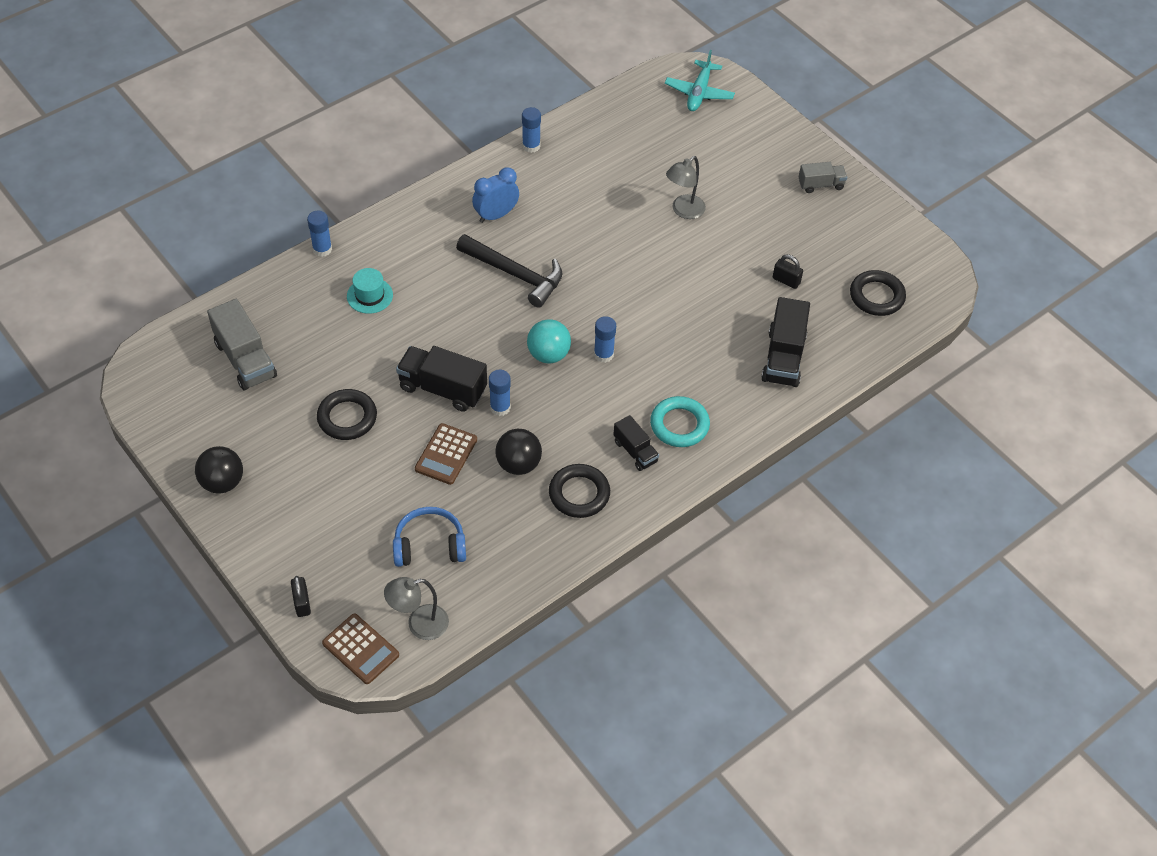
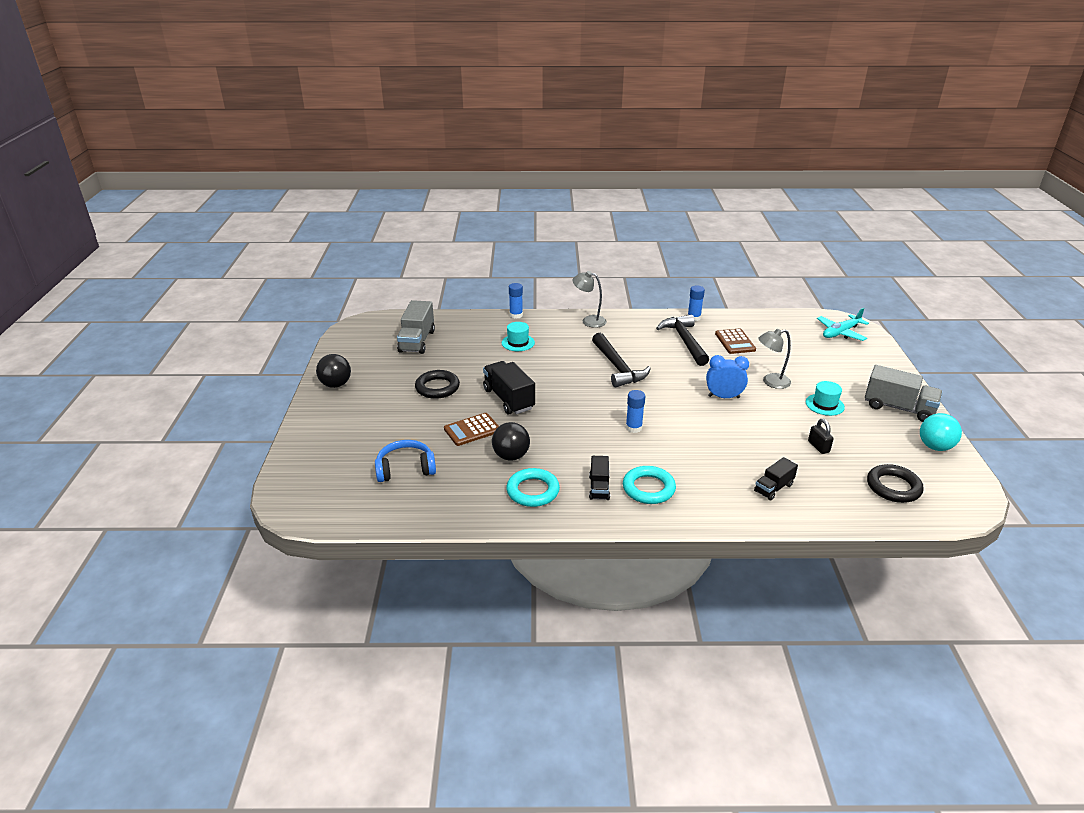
camera: 40 degrees right, 20 degrees down
(302, 603) = (299, 458): black padlock -> none
(360, 649) = (298, 499): brown calculator -> brown calculator (735, 342)
(419, 624) = (347, 505): grey lamp -> grey lamp (589, 321)
(429, 545) = (405, 469): blue headphones -> blue headphones turned 45 degrees counterclockwise
(496, 215) = (636, 338): blue clock -> blue clock (723, 397)
(500, 407) = (533, 423): blue glue stick -> none
(548, 354) = (595, 412): turquoise ball -> turquoise ball (935, 447)
(552, 192) = (684, 341): none -> black hammer
(579, 494) = (533, 491): black ring -> turquoise ring
(754, 217) = (824, 404): none -> turquoise hat
(783, 357) = (773, 488): black truck -> black truck, size x0.59
(821, 185) = (898, 408): grey truck -> grey truck, size x1.69

